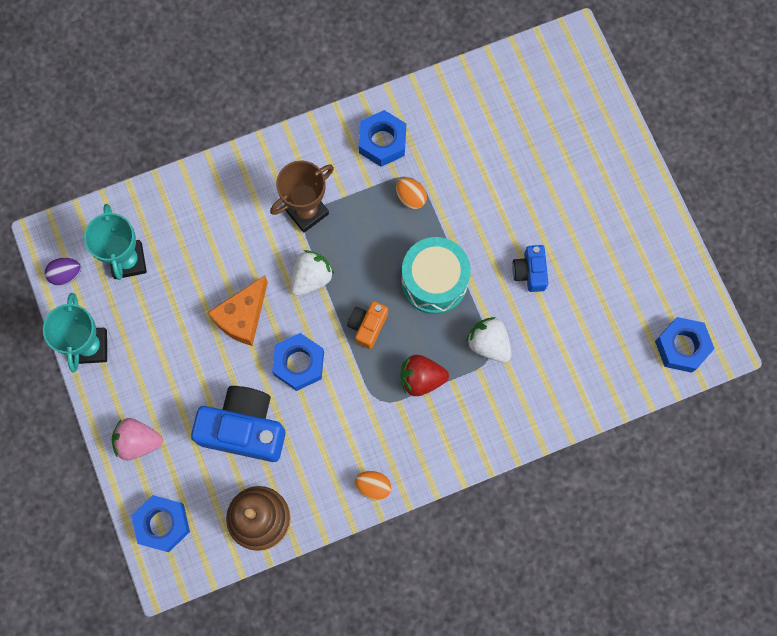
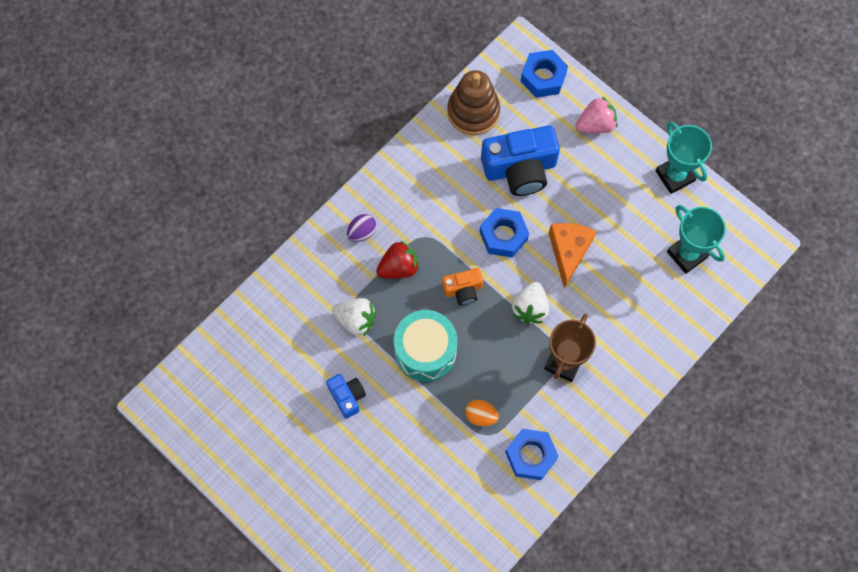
camera: 155 degrees right, 5 degrees down
(66, 274) = (729, 221): purple egg -> purple egg (362, 232)
(367, 326) = (463, 290): orange camera -> orange camera turned 75 degrees clockwise
(373, 486) = (398, 171): orange egg -> none
(681, 346) = (191, 390): blue nut -> none

